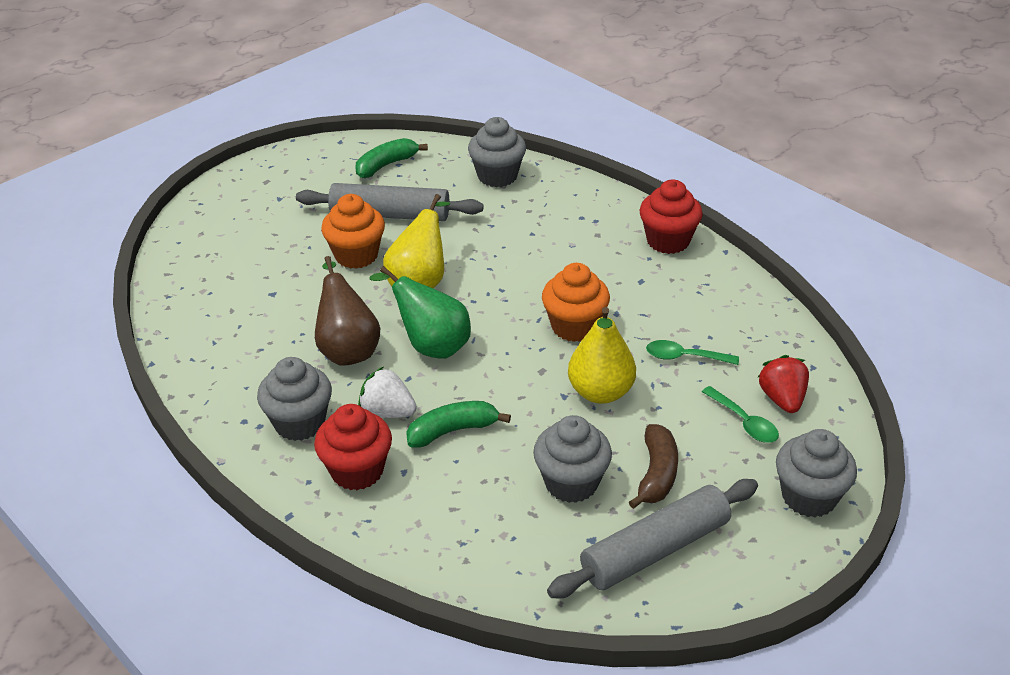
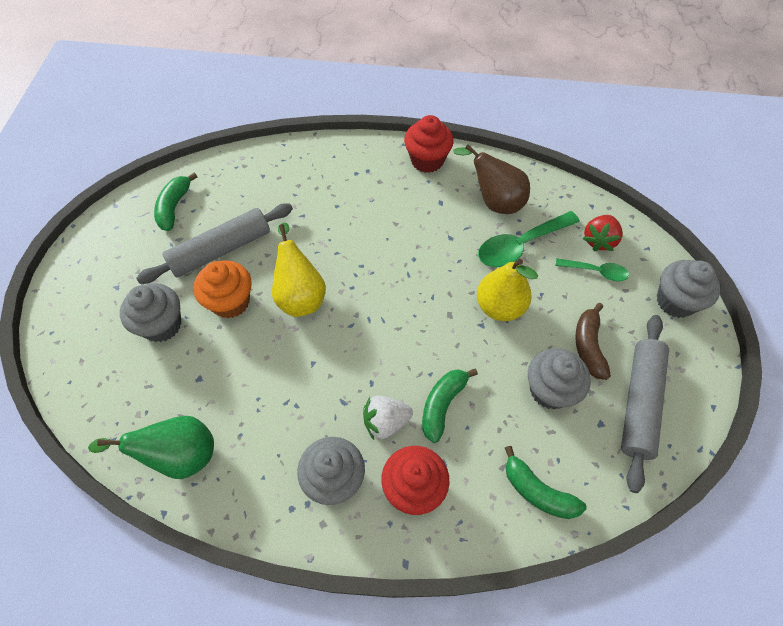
camera: 40 degrees left, 20 degrees up
(348, 349) = (305, 389): brown pear -> brown pear (494, 201)
(431, 345) = (360, 344): green pear -> green pear (180, 455)
(464, 546) = (537, 491): none -> green banana
(497, 176) = (266, 170): grey cupcake -> grey cupcake (162, 325)
(574, 326) = (436, 265): orange cupcake -> none
(656, 474) = (588, 346): brown banana -> brown banana turned 150 degrees counterclockwise
(684, 357) = (520, 245): green spoon -> green spoon, size x1.71
(782, 399) = (599, 240): red strawberry -> red strawberry turned 105 degrees counterclockwise

